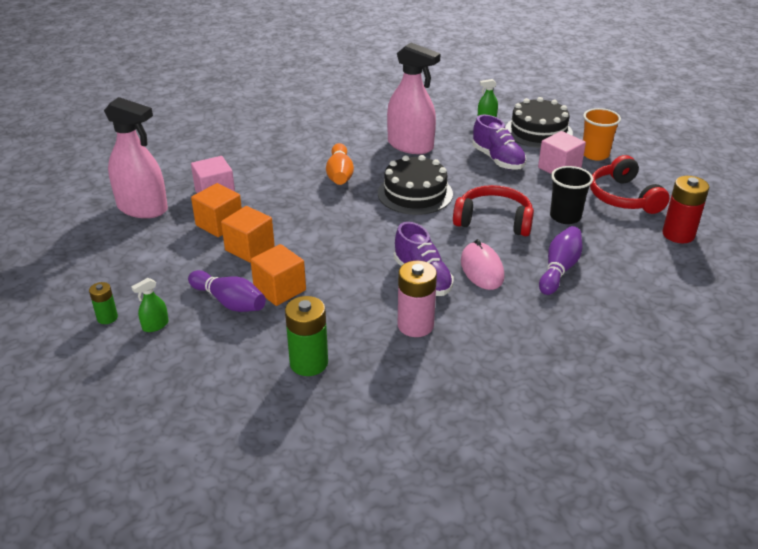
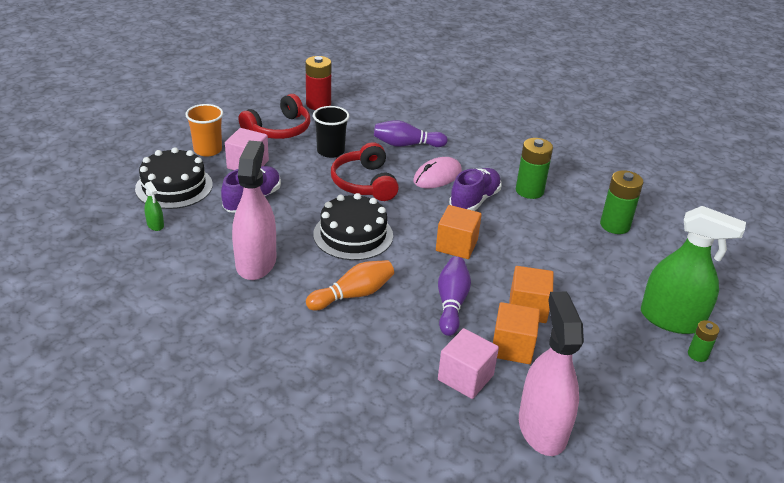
camera: 120 degrees left, 0 degrees up
(155, 325) = (671, 319): green spray bottle -> green spray bottle, size x2.43
(229, 302) = (603, 289): purple bowling pin -> purple bowling pin (451, 303)
(280, 289) = (560, 267): orange cube -> orange cube (456, 245)
(415, 325) = (529, 191): pink battery -> green battery

